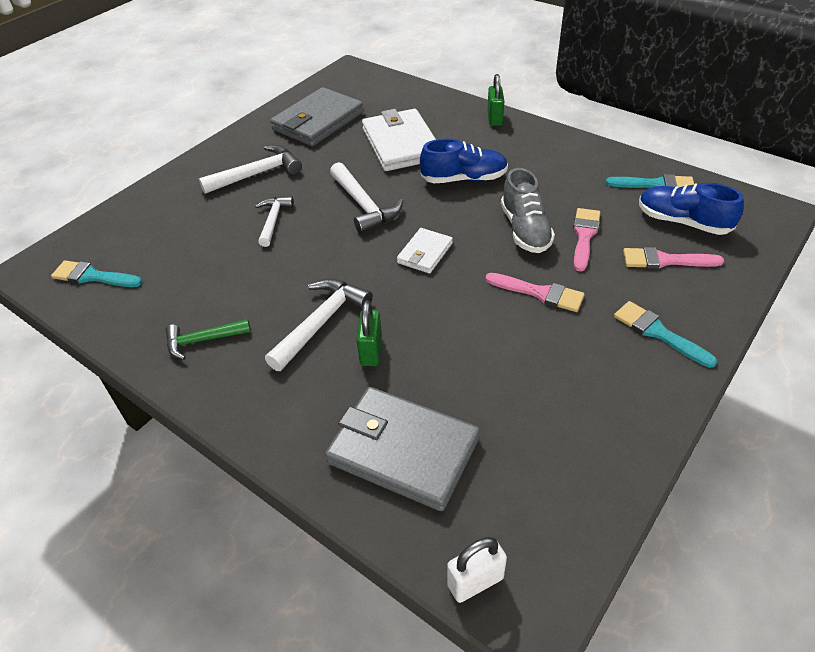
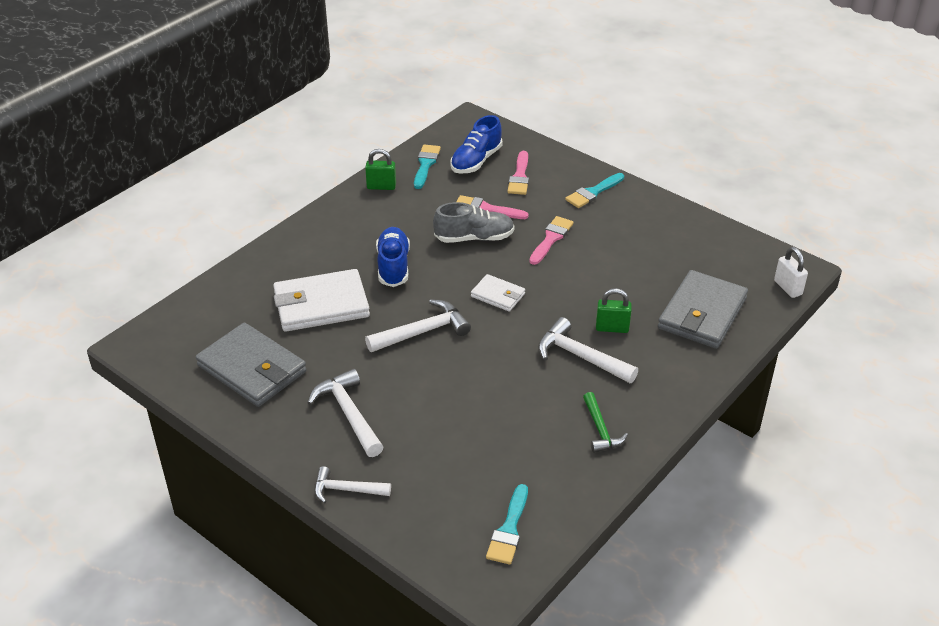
camera: 90 degrees left, 5 degrees down
(273, 220) = (435, 395): white hammer -> white hammer (346, 490)
(494, 119) = (293, 239): green padlock -> green padlock (381, 186)

